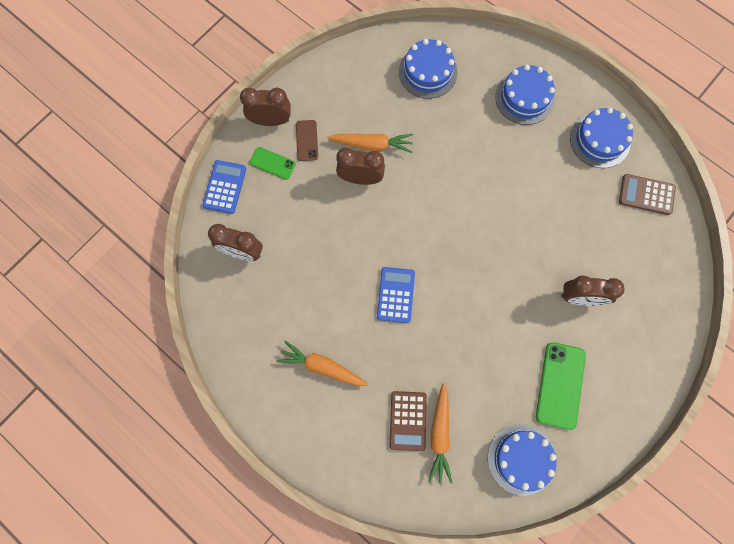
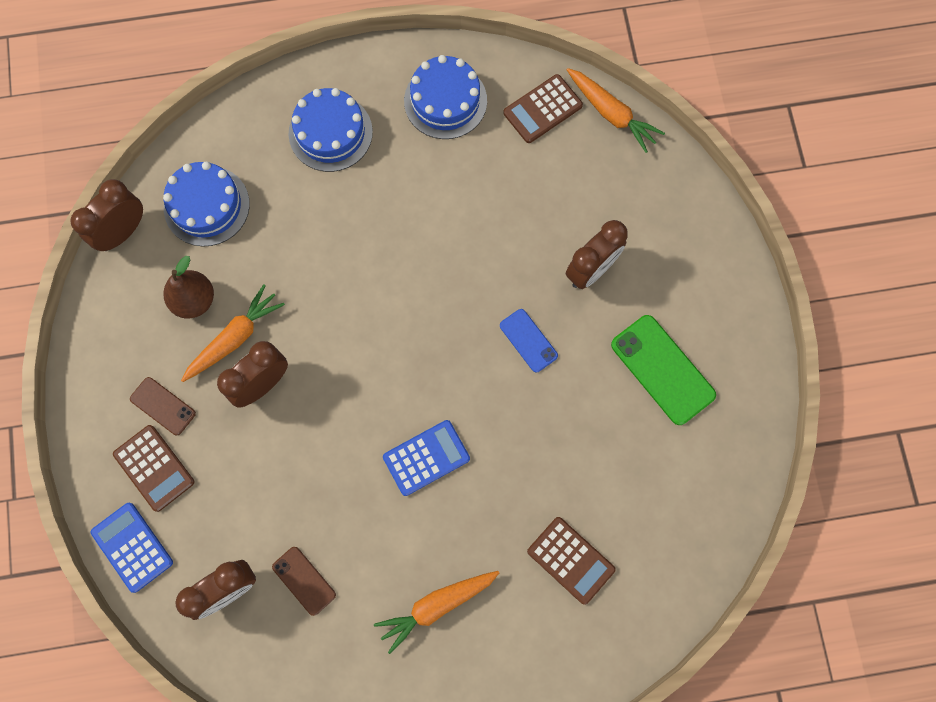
camera: 50 degrees left, 0 degrees up
(271, 120) = (100, 427): brown clock -> brown clock (123, 232)
(272, 163) = (154, 468): green phone -> brown calculator
(278, 286) = (304, 580): none -> brown phone
(374, 108) = (194, 300): none -> brown pear
(395, 295) = (426, 458): blue calculator -> blue calculator turned 105 degrees clockwise
(439, 435) = (613, 539): orange carrot -> orange carrot (611, 114)
(508, 296) = (528, 340): none -> blue phone
(521, 459) = (704, 474): blue cake -> none

